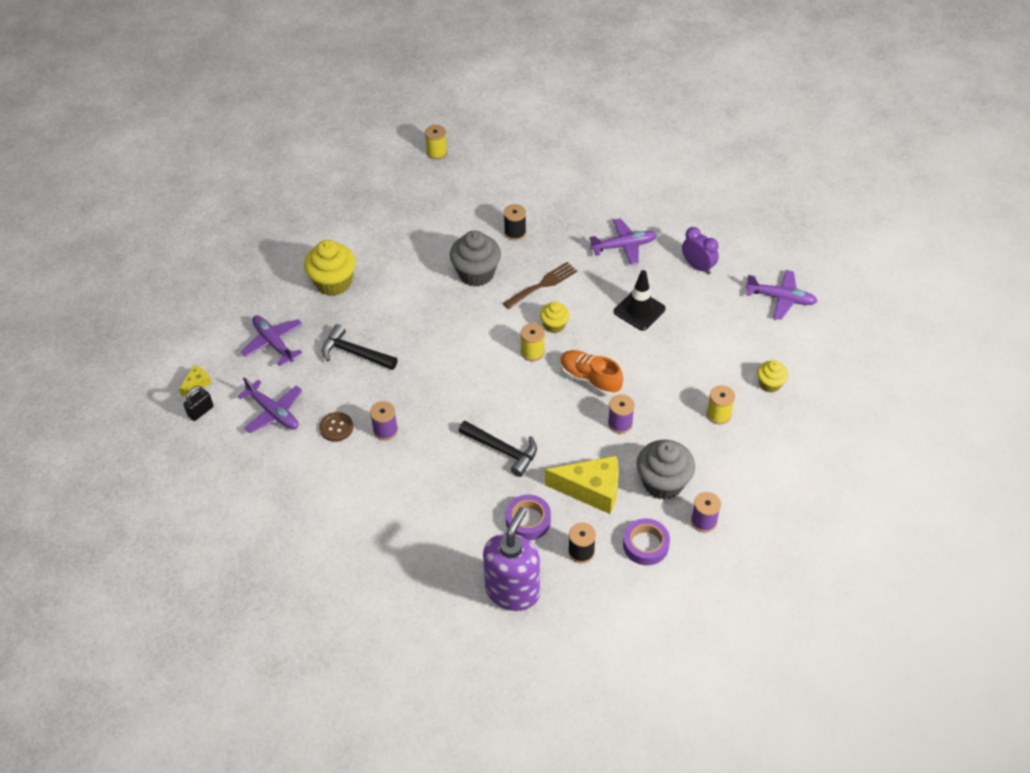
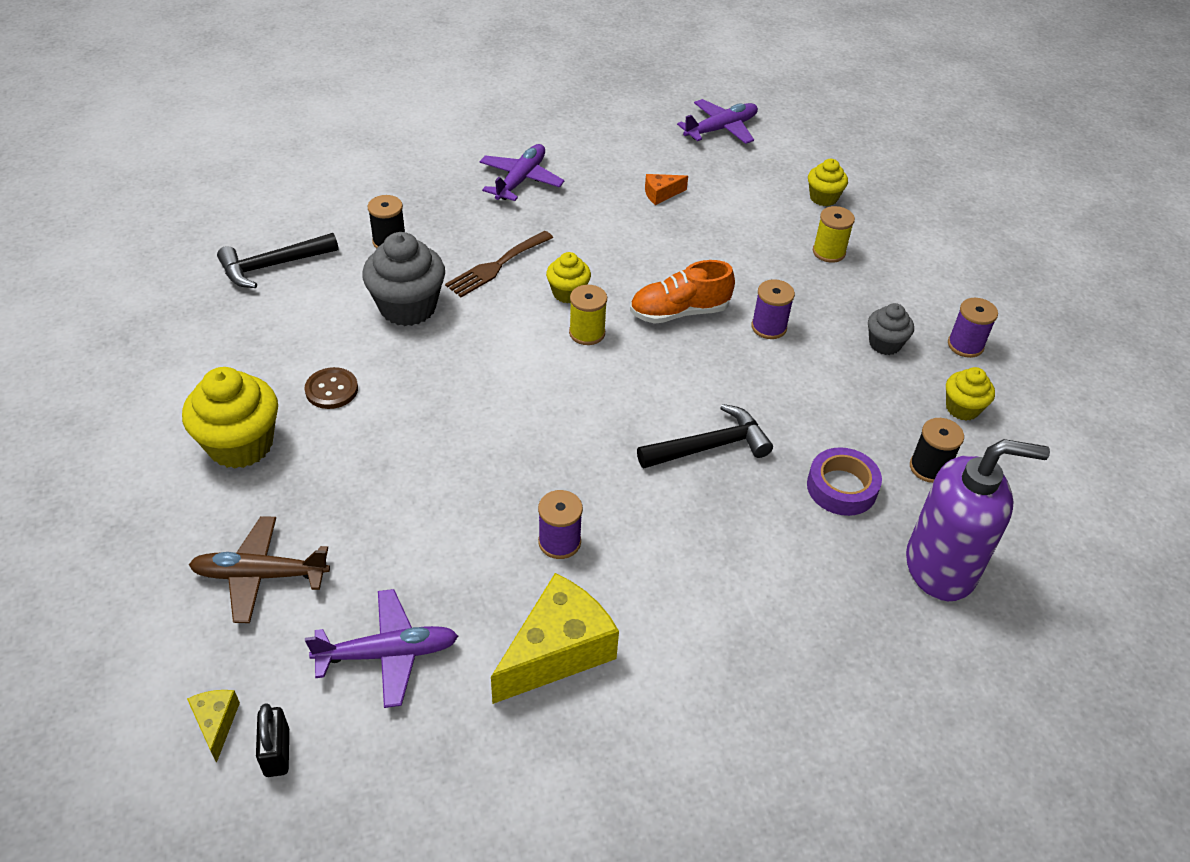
camera: 55 degrees left, 5 degrees down
(273, 343) = (260, 575): purple plane -> brown plane
(336, 427) = (497, 594): brown button -> brown button (331, 390)
(354, 353) = (390, 495): black hammer -> black hammer (272, 266)
(437, 152) = (172, 227): yellow spool -> none
(512, 591) = (941, 567): purple soap dispenser -> purple soap dispenser turned 120 degrees clockwise
(543, 284) = (496, 266): brown fork -> brown fork turned 135 degrees counterclockwise
(591, 490) = (844, 405): yellow cheese -> yellow cheese (557, 651)
(639, 310) = (624, 221): black traffic cone -> none
(645, 545) = (962, 408): purple tape -> yellow cupcake
(663, 482) = (884, 344): grey cupcake -> grey cupcake, size x0.56
(683, 310) = (661, 194): none -> orange cheese
(698, 266) = (614, 151): purple clock -> none

